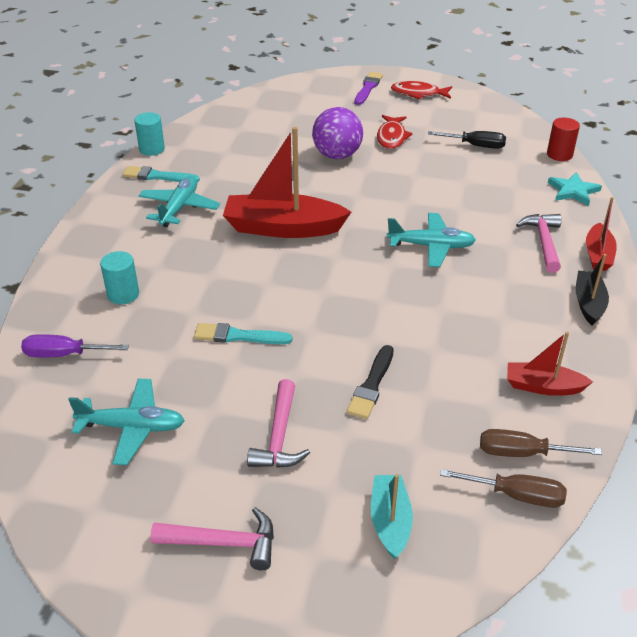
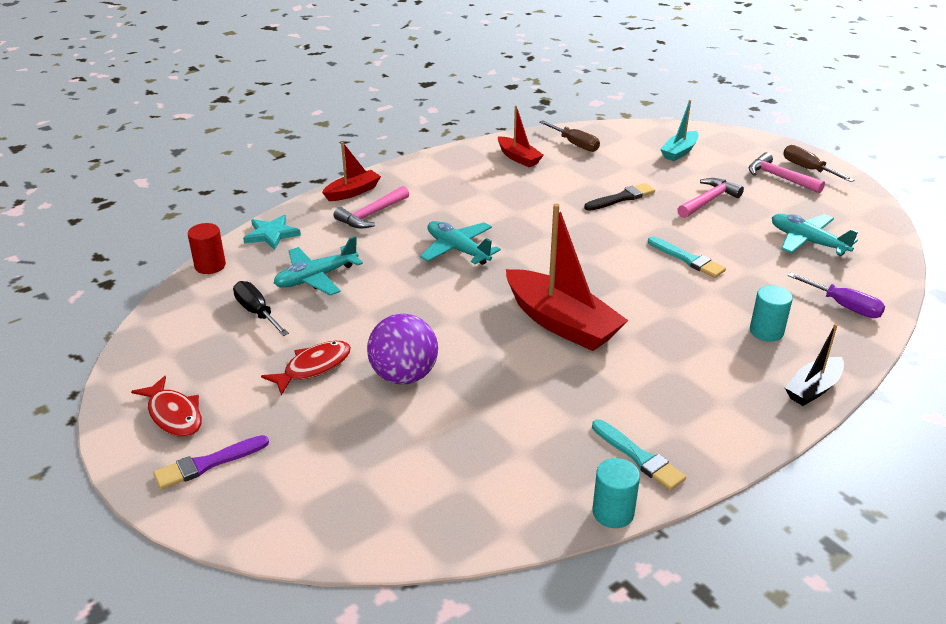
camera: 140 degrees left, 5 degrees down
(179, 208) = (647, 397): turquoise plane -> turquoise plane (316, 278)
(516, 495) = (601, 135): brown screwdriver -> brown screwdriver (808, 169)
(588, 303) = (416, 175): black boat -> black boat (813, 389)

